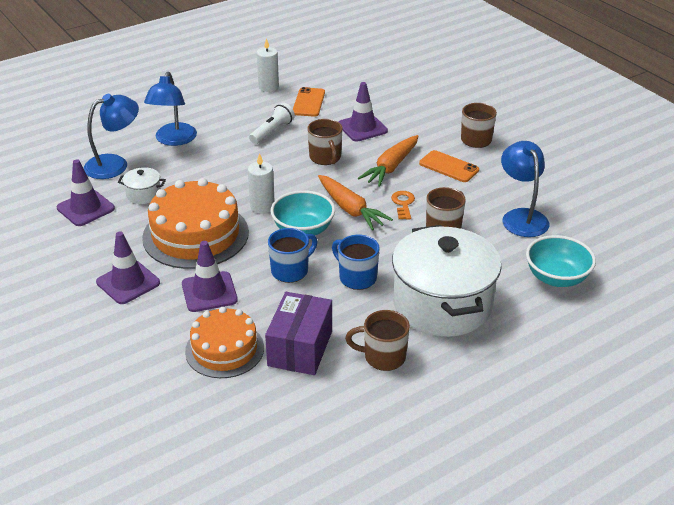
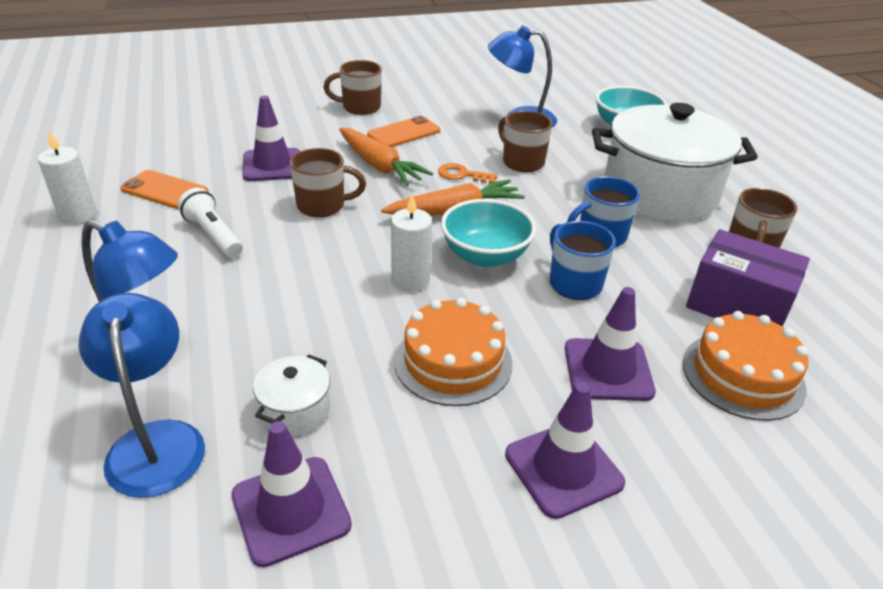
camera: 75 degrees left, 0 degrees up
(195, 235) = (453, 361): orange cake -> orange cake, size x0.65

